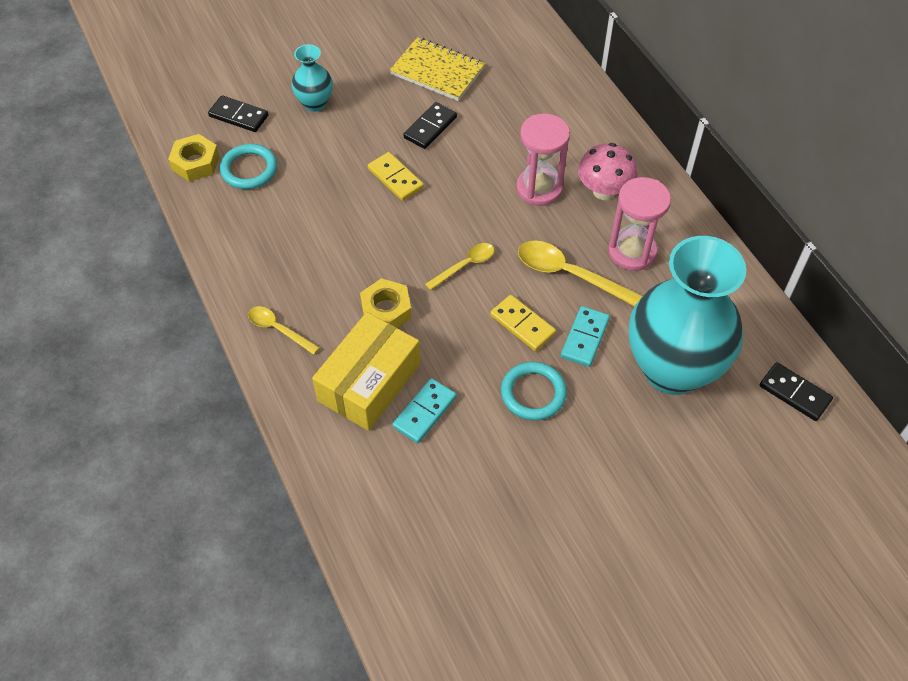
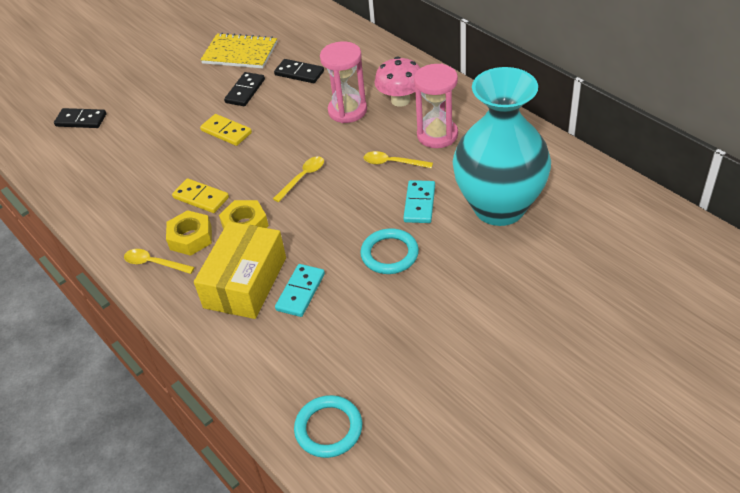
camera: 10 degrees left, 10 degrees down
(195, 163) = (51, 161): yellow nut -> yellow nut (191, 238)
(249, 169) = (99, 155): turquoise ring -> turquoise ring (328, 428)
(315, 103) = (144, 97): turquoise vase -> none
(522, 324) = (364, 207): yellow domino -> yellow domino (201, 198)
(570, 275) = (392, 163): yellow spoon -> yellow spoon, size x0.60
(794, 393) = (604, 199): black domino -> black domino (299, 73)

